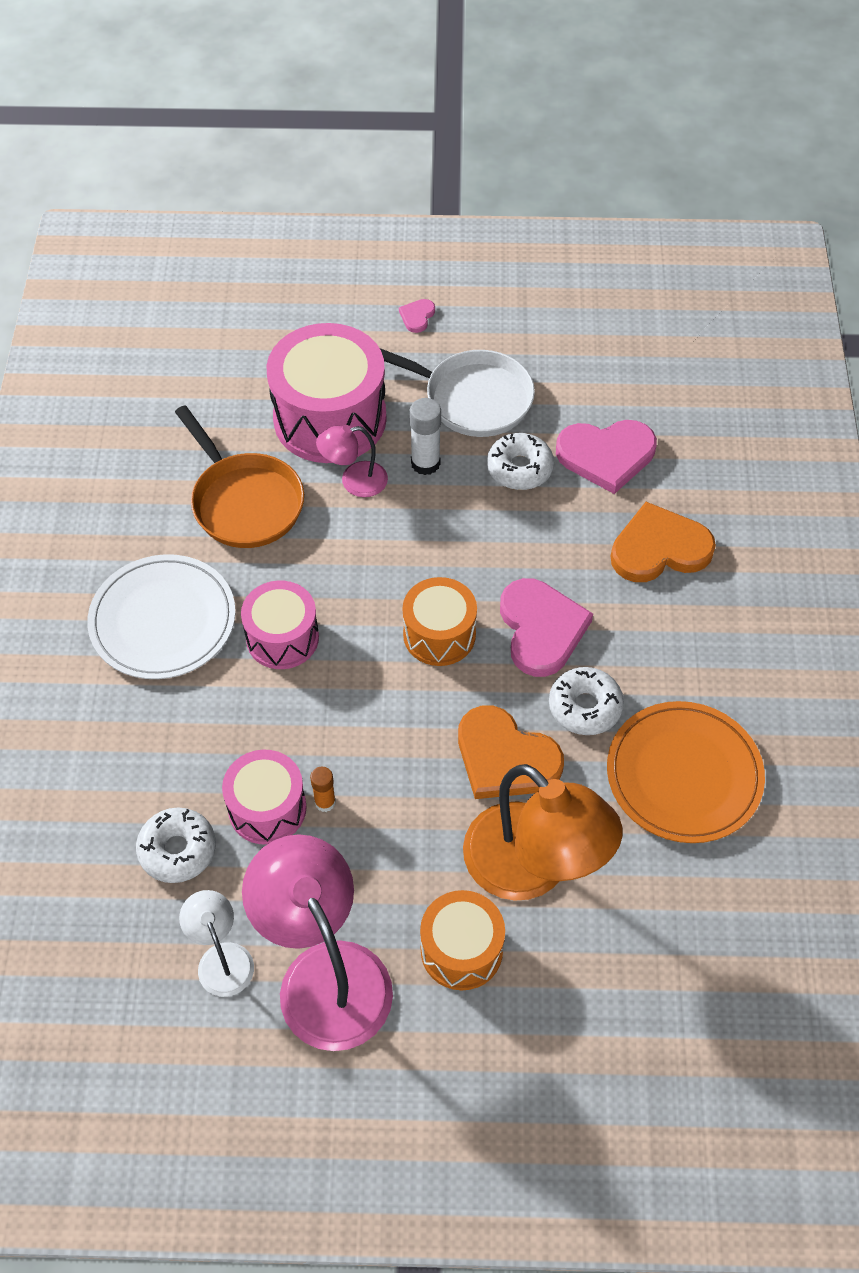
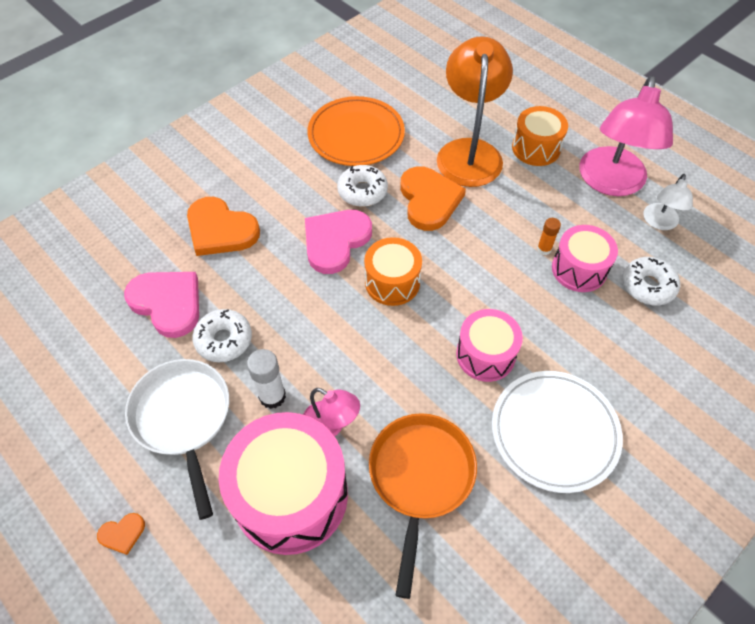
camera: 135 degrees left, 0 degrees up
(417, 316) = (122, 534): pink heart -> orange heart

